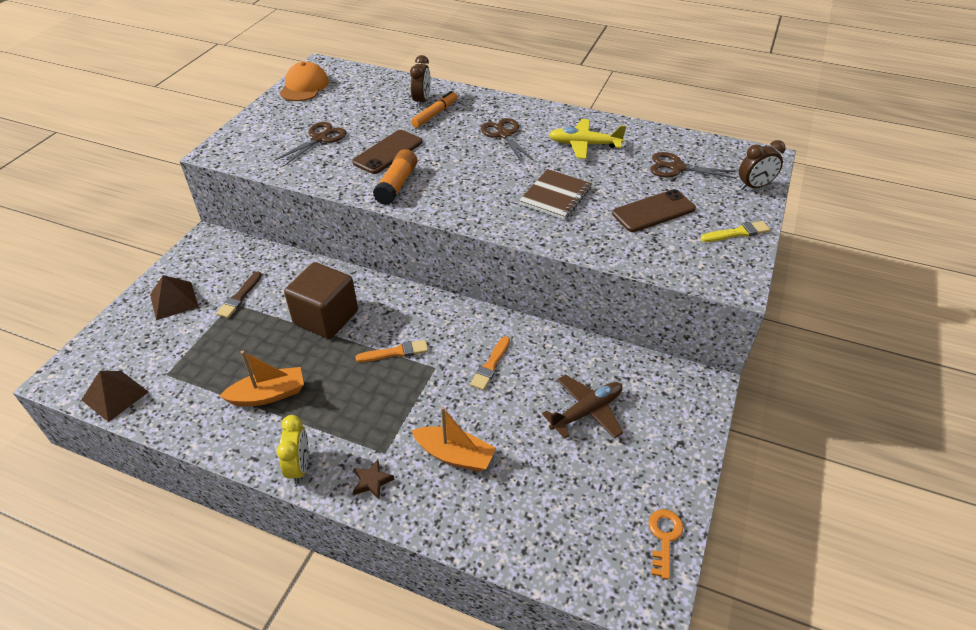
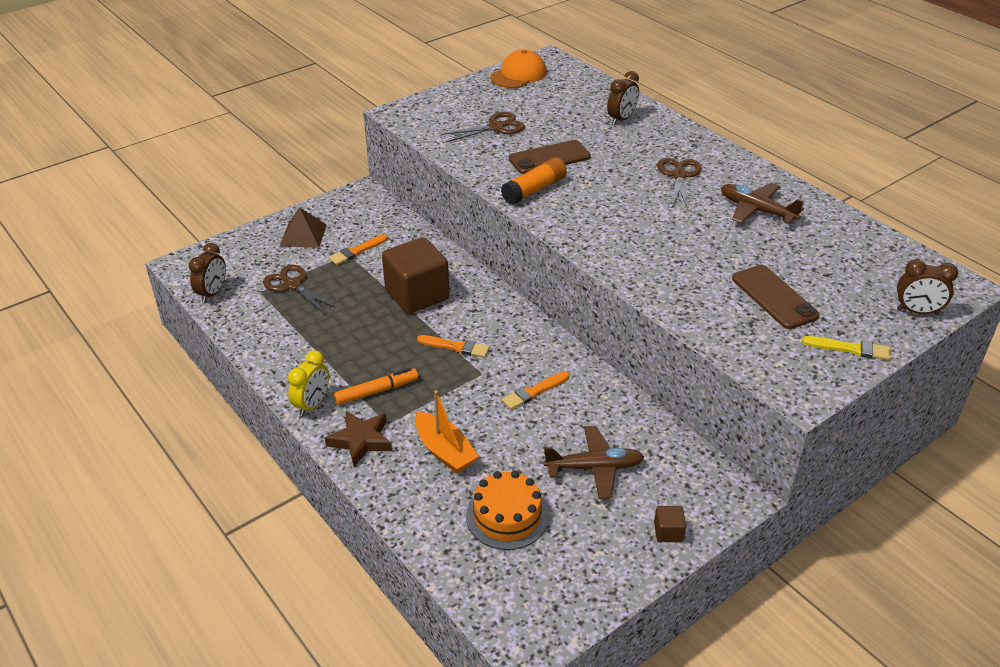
camera: 30 degrees right, 5 degrees down
(115, 396) = (212, 293): brown pyramid -> brown clock
(239, 297) = (357, 251): brown brush -> orange brush
(268, 395) = (326, 339): orange boat -> none
(372, 481) = (361, 440): brown star -> brown star, size x1.62
(435, 114) = (624, 135): orange marker -> orange marker (376, 391)
(550, 491) = (507, 516): none -> orange cake
(555, 196) = (682, 249): brown notebook -> none
(584, 145) = (756, 210): yellow plane -> brown plane
(653, 211) = (774, 297): brown phone -> brown phone turned 60 degrees clockwise
(664, 538) = (581, 601): orange key -> none
(676, 168) = (841, 264): brown scissors -> brown scissors (292, 285)
(680, 441) = (668, 532): none -> brown cube

